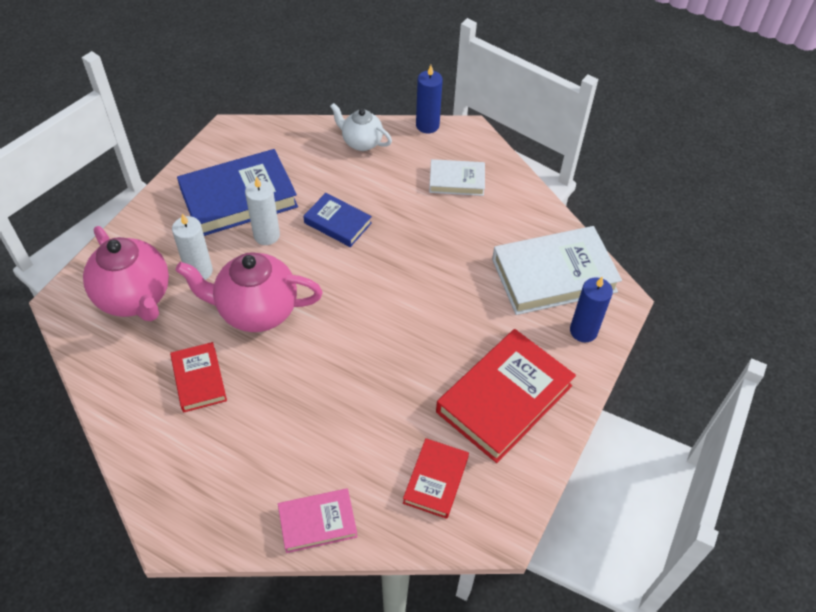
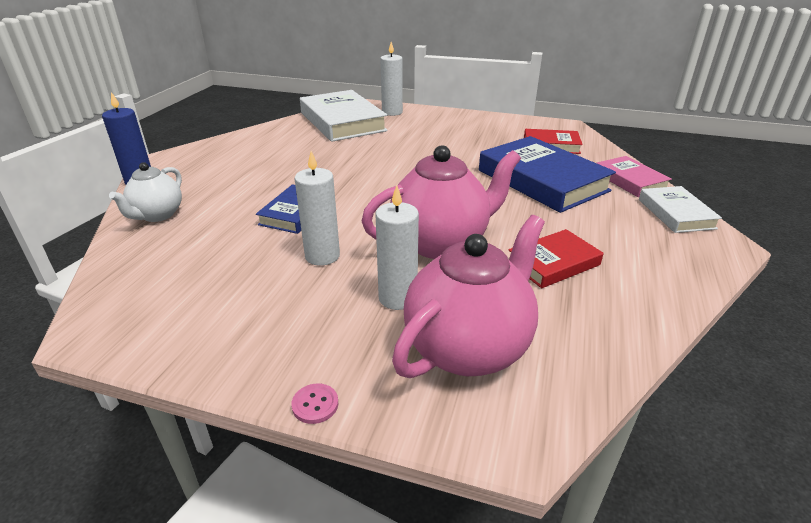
camera: 100 degrees left, 20 degrees down
(128, 222) = (315, 404): none -> pink button
(239, 198) = (254, 291): blue book -> blue book (542, 180)
(256, 311) = (440, 243): pink teapot -> pink teapot turned 105 degrees counterclockwise
(456, 181) = (231, 161): white book -> white book (676, 214)
(504, 399) = (466, 130): red book -> none
(583, 331) = (392, 112): blue candle -> white candle

